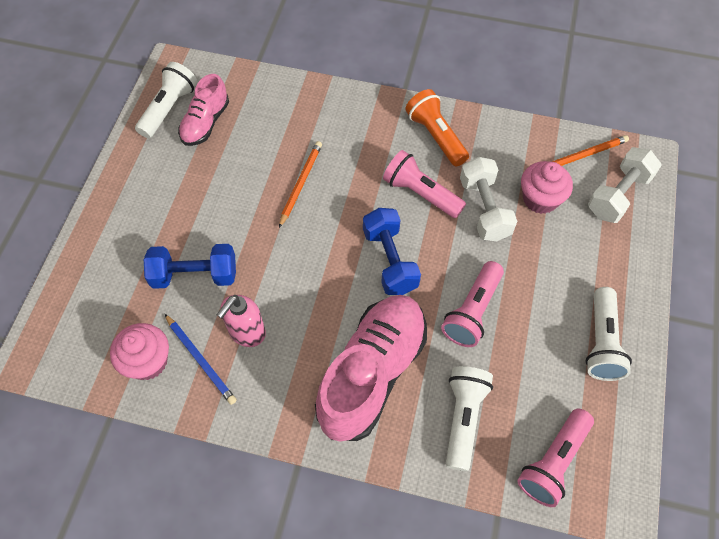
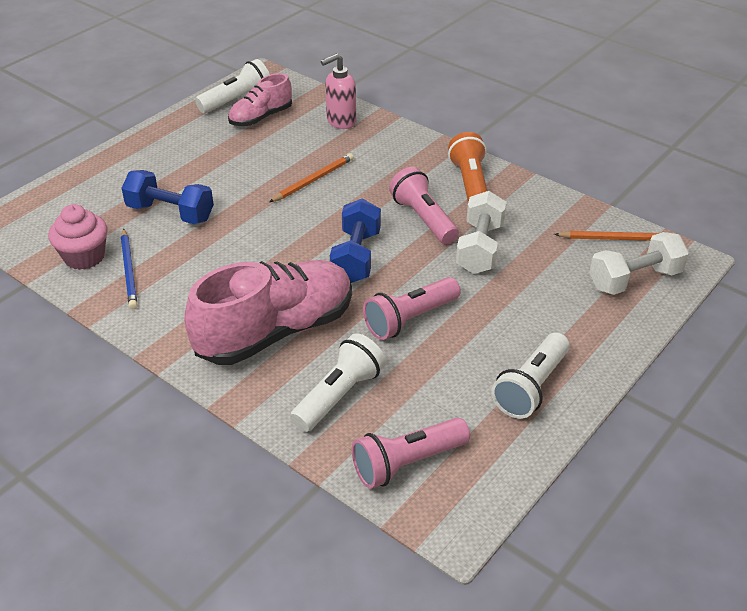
camera: 25 degrees right, 20 degrees down
(247, 333) = (184, 265): pink soap dispenser -> pink soap dispenser (340, 122)
(540, 199) = (545, 258): pink cupcake -> none

